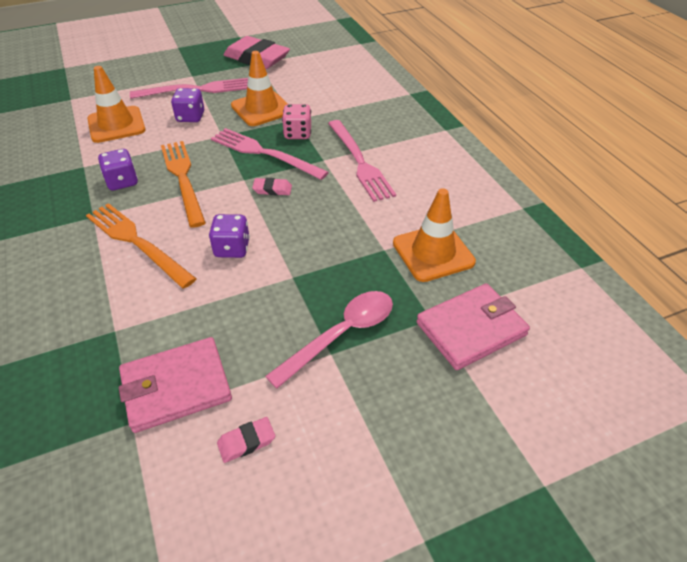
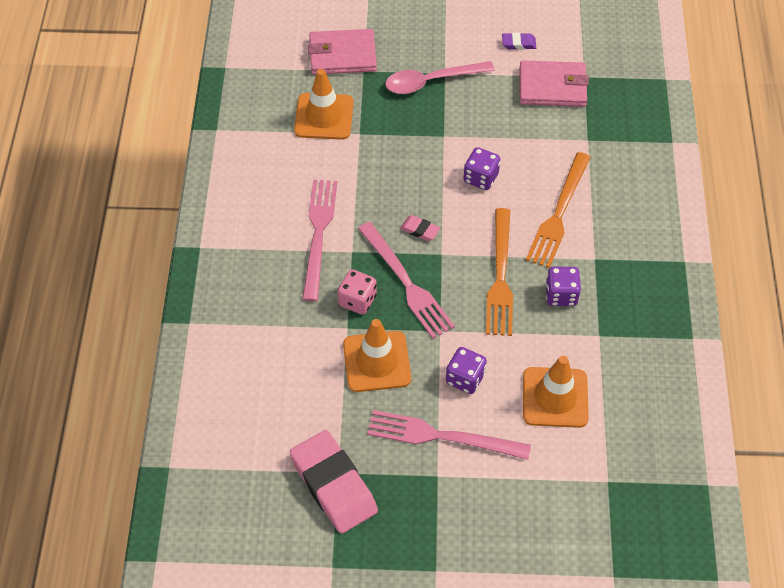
camera: 155 degrees left, 10 degrees up
(137, 242) = (558, 213): orange fork -> orange fork turned 45 degrees clockwise
(246, 442) = (518, 43): pink eraser -> purple eraser

